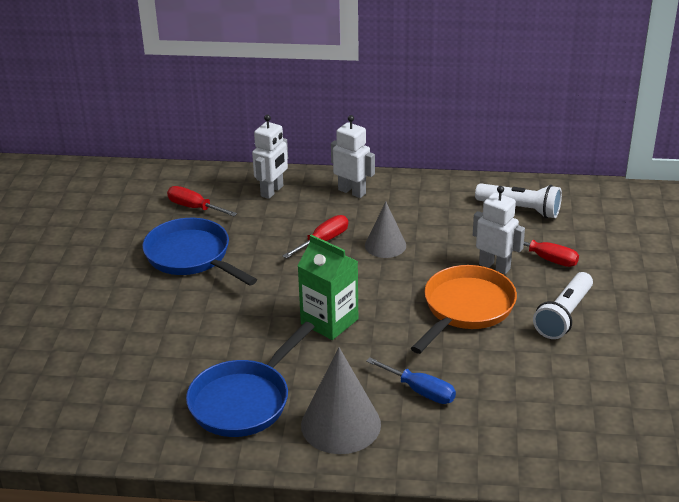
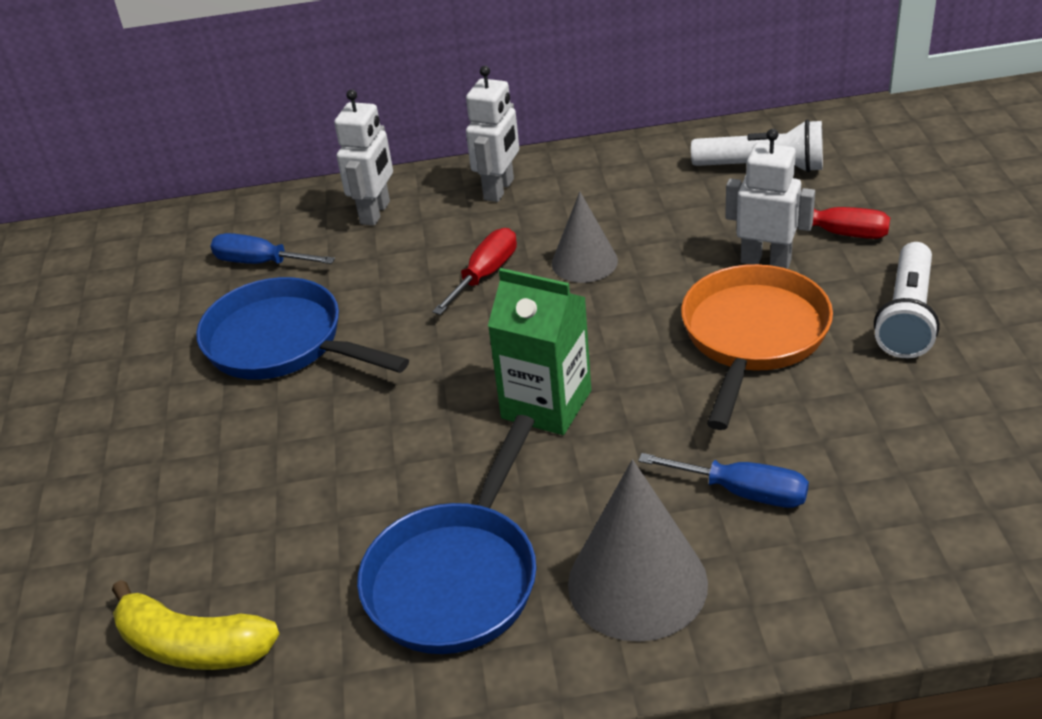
camera: 10 degrees left, 5 degrees up
(93, 404) = (192, 646): none -> yellow banana
(194, 207) = (260, 262): red screwdriver -> blue screwdriver
(352, 191) = (499, 189): white robot -> white robot turned 90 degrees clockwise

